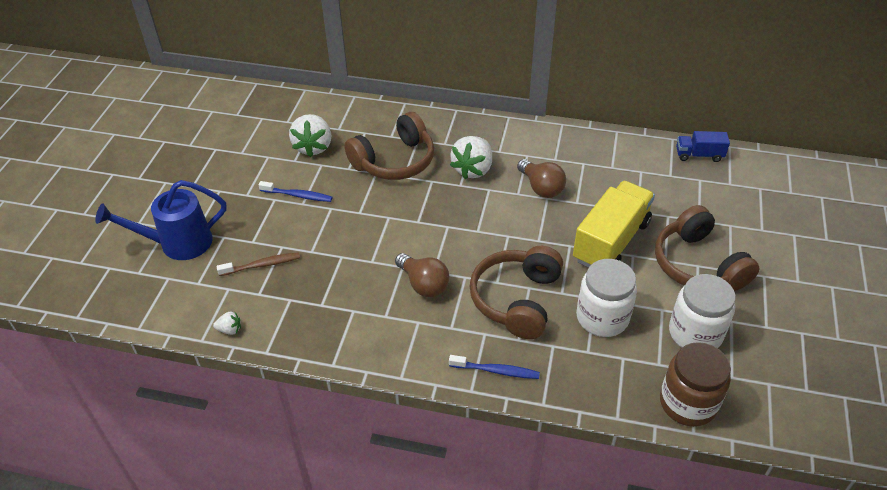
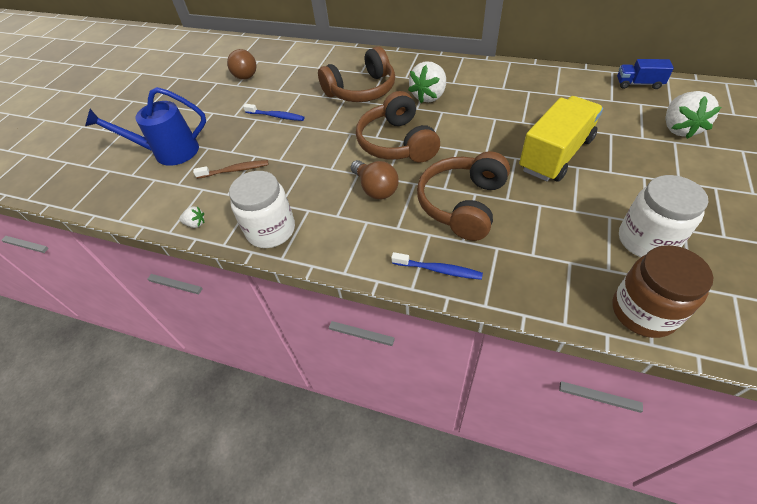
camera: 10 degrees right, 5 degrees up
(313, 147) = (295, 80): white strawberry -> white strawberry (679, 128)
(541, 188) = (489, 110): brown light bulb -> brown light bulb (244, 74)
(602, 317) = (547, 222): white jar -> white jar (271, 230)
(697, 264) = (644, 176): brown headphones -> brown headphones (397, 143)

